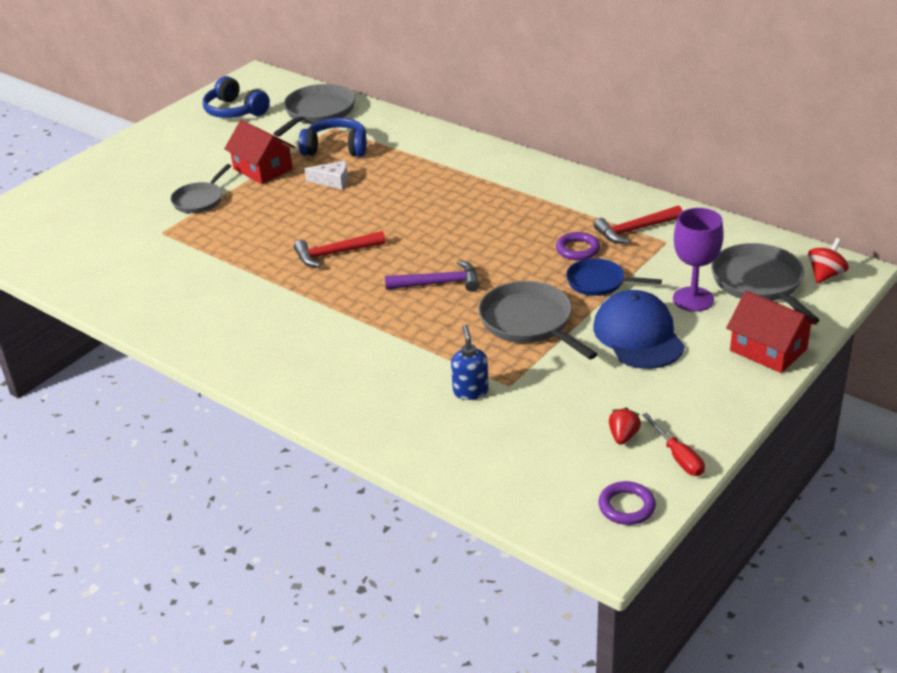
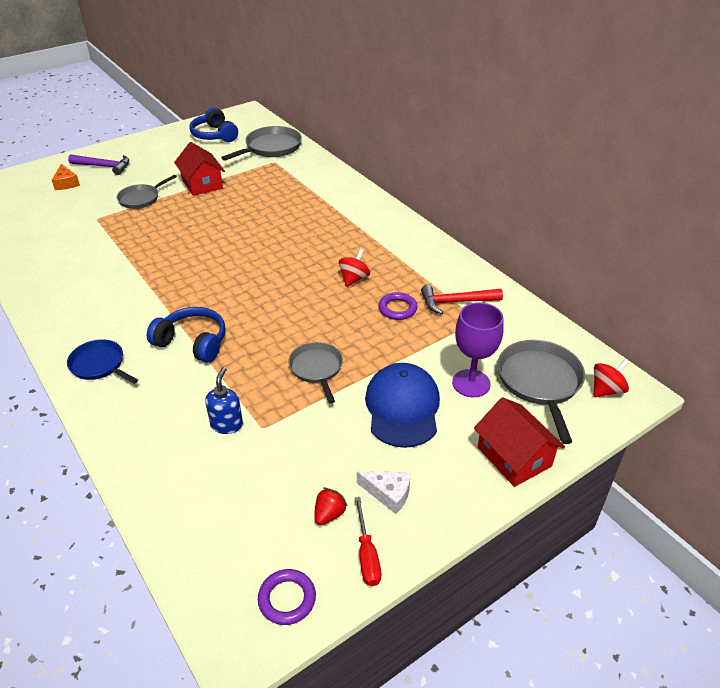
camera: 15 degrees right, 5 degrees up
(88, 202) = (66, 183): none -> orange cheese
(332, 181) = (245, 204): white cheese -> white cheese (388, 493)
(335, 254) = (205, 266): red hammer -> none
(336, 148) = (265, 178): blue headphones -> blue headphones (193, 342)
(439, 283) = (267, 312): purple hammer -> purple hammer (104, 166)
(512, 231) = (354, 279): none -> red spinning top
(529, 322) = (317, 369): grey pan -> grey pan, size x0.65
(599, 282) = (398, 345): blue pan -> blue pan (99, 365)

